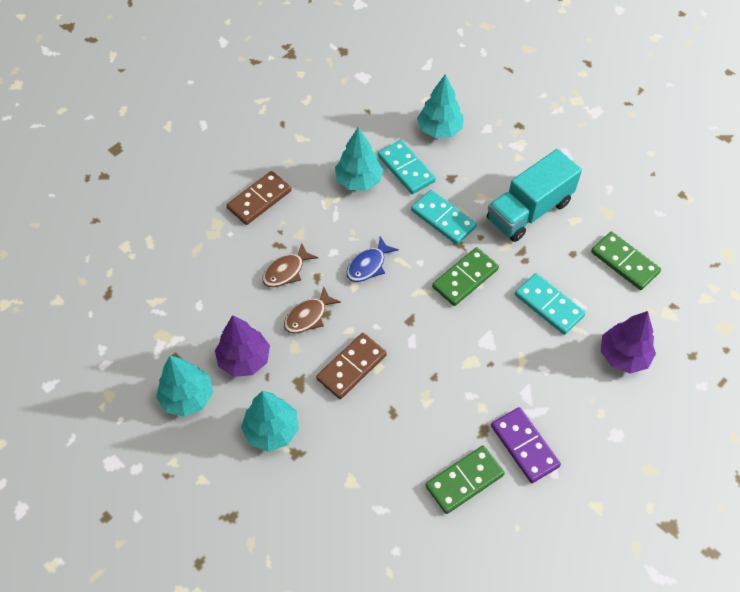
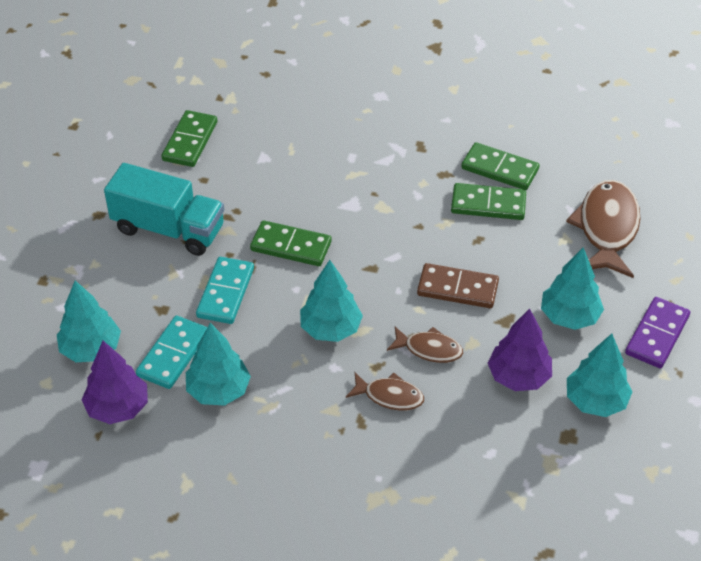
camera: 120 degrees left, 10 degrees down
(259, 200) = (311, 475): brown domino -> none
(341, 525) = (607, 228): none -> brown fish
(368, 265) = (330, 329): blue fish -> turquoise tree
(427, 444) = (488, 204): none -> green domino
(524, 446) = (437, 144): purple domino -> purple domino (657, 335)
(549, 305) = (279, 176): turquoise domino -> none
(623, 355) = (298, 113): purple tree -> purple tree (118, 408)

